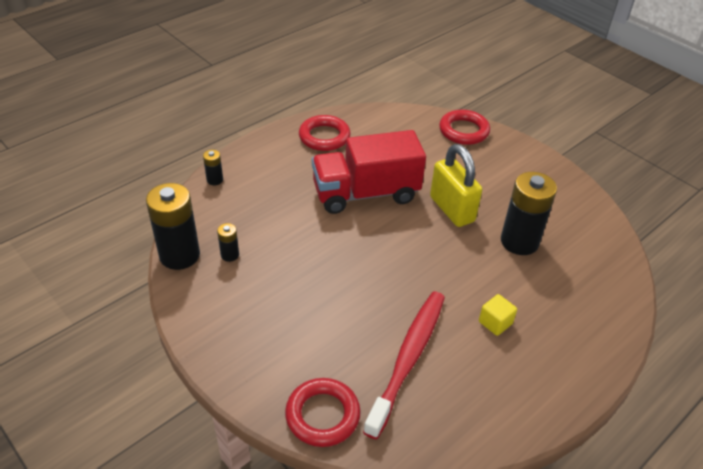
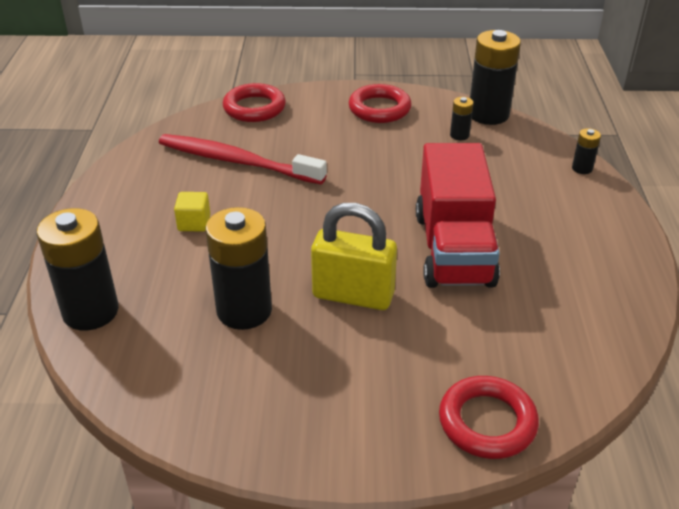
camera: 135 degrees right, 5 degrees down
(324, 137) = (597, 276): red ring -> red ring (379, 109)
(365, 193) = (453, 249): red truck -> red truck turned 150 degrees clockwise
(408, 359) = (236, 161): red toothbrush -> red toothbrush turned 135 degrees clockwise
(612, 303) = (90, 311): none -> black battery

